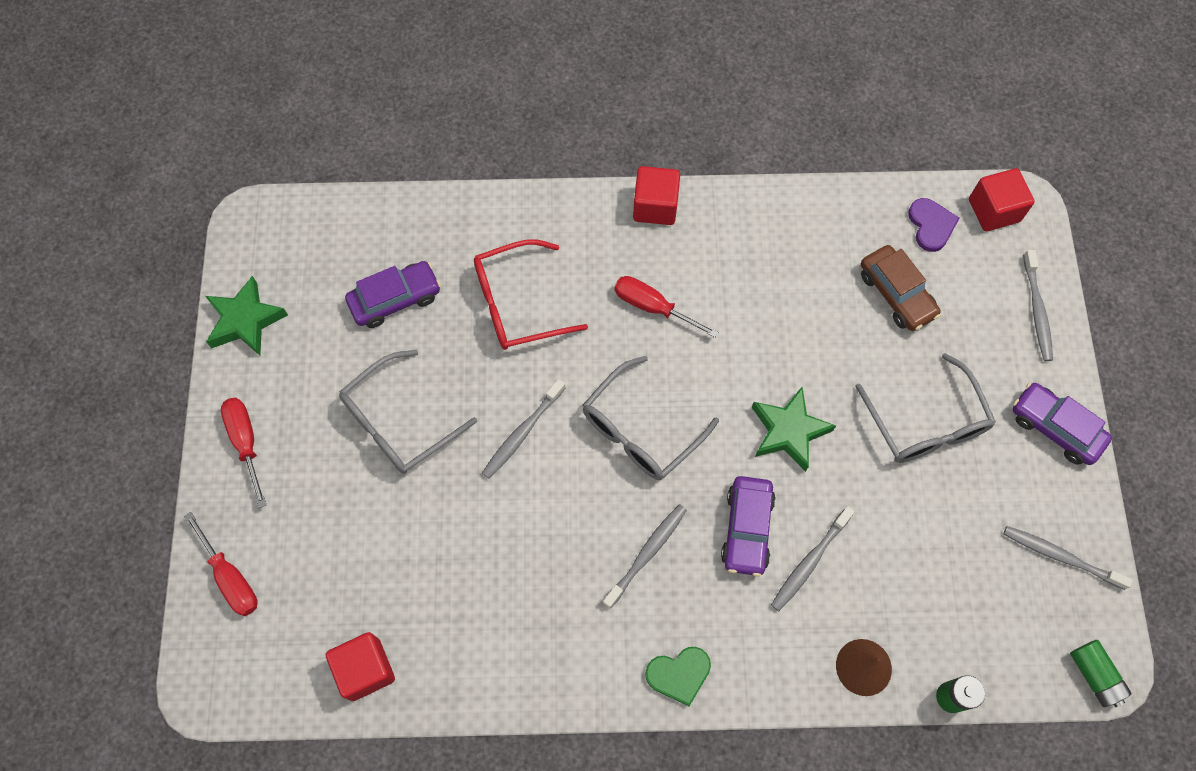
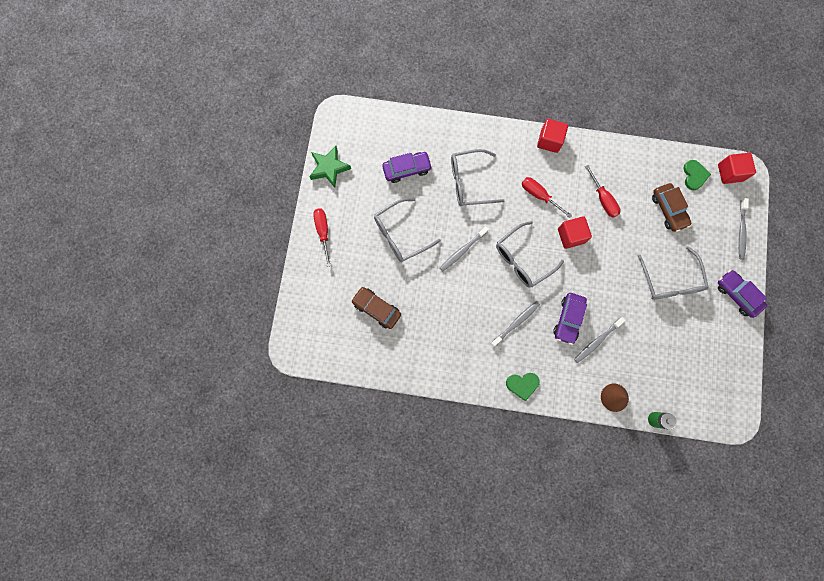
camera: 10 degrees right, 10 degrees up
(230, 577) = (309, 298): red screwdriver -> red screwdriver (602, 199)
(365, 669) = (369, 355): red cube -> red cube (571, 236)
(368, 574) = (376, 309): none -> brown car
(517, 304) = (469, 182): red glasses -> grey glasses
(788, 431) = (598, 273): green star -> none
(931, 225) = (694, 175): purple heart -> green heart
(1060, 556) = (725, 360): grey toothbrush -> none
(1094, 675) = (729, 422): green battery -> none

